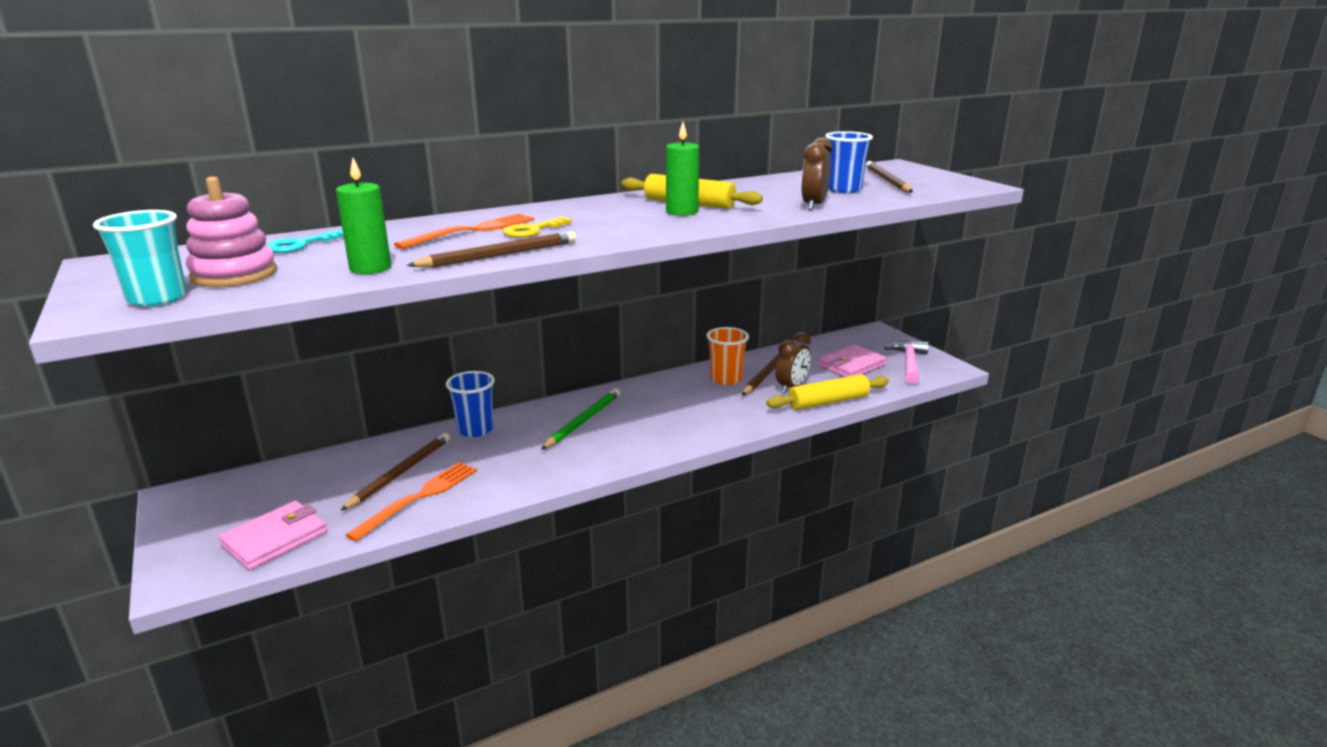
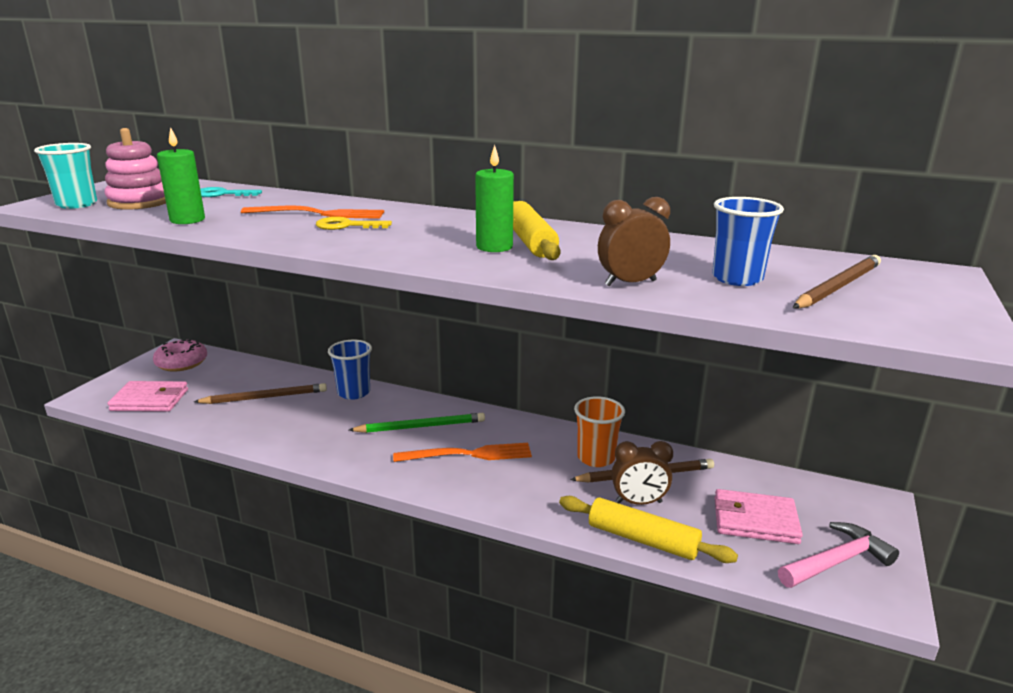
camera: 50 degrees right, 0 degrees up
(222, 499) = (182, 363): none -> pink donut
(419, 497) = (239, 419): orange fork -> orange fork (469, 454)
(499, 255) = (263, 236): brown pencil -> none

